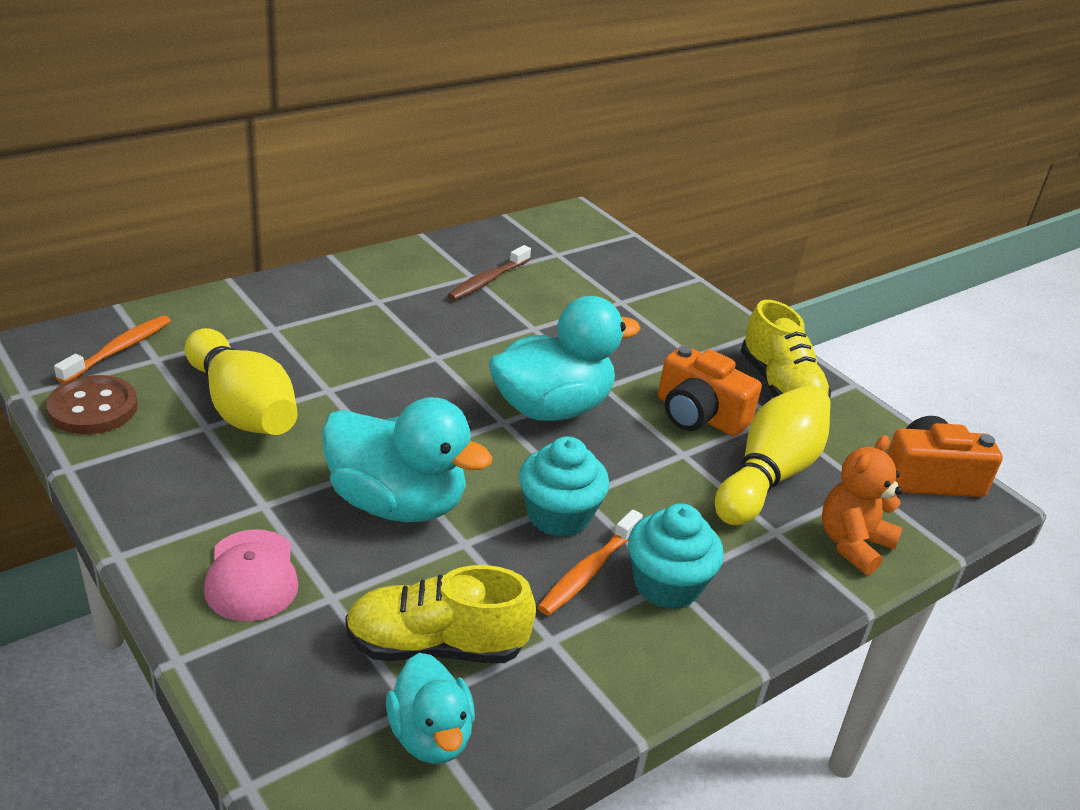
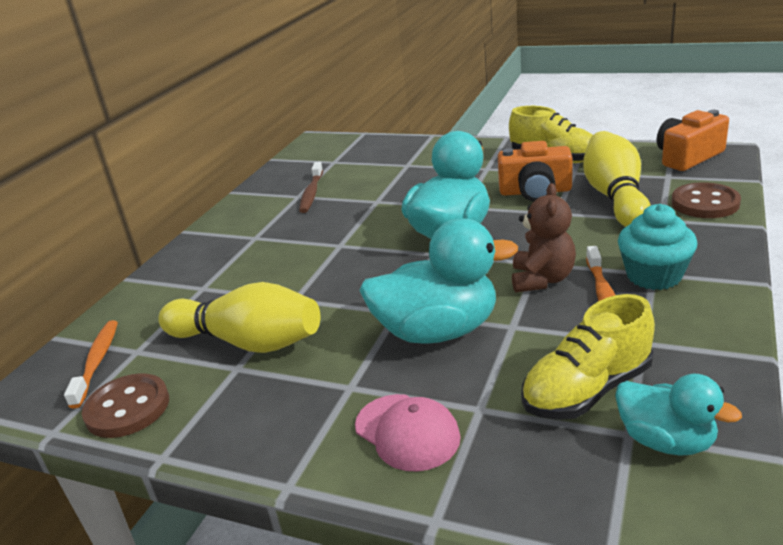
camera: 25 degrees left, 5 degrees down
(558, 516) = (542, 279): turquoise cupcake -> brown teddy bear
(852, 544) = (705, 203): orange teddy bear -> brown button

